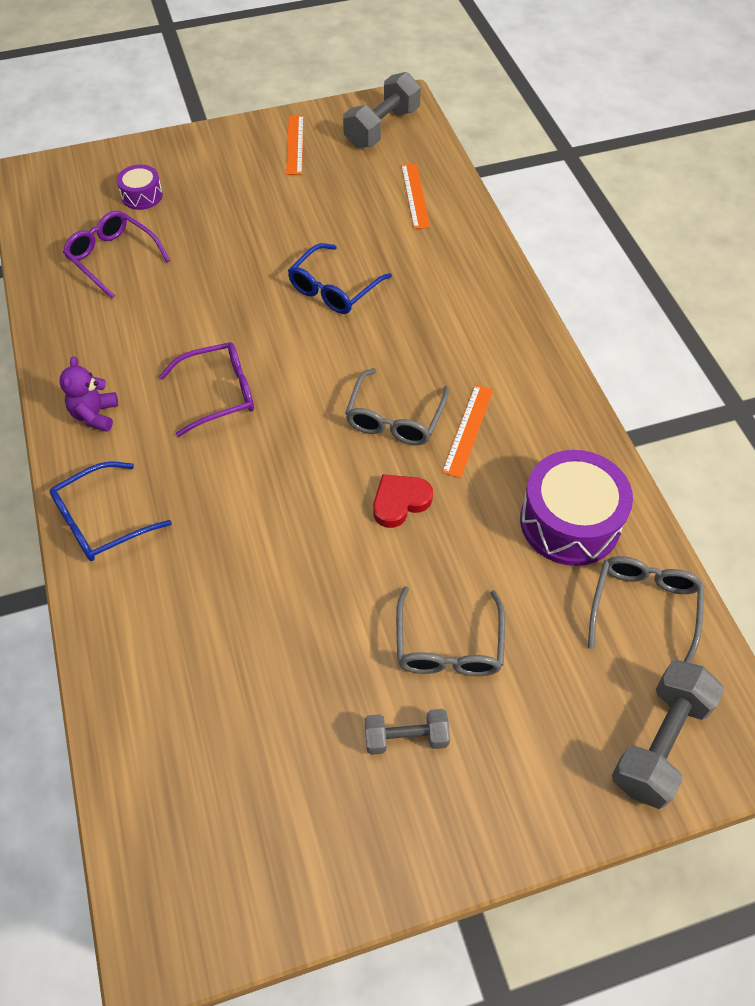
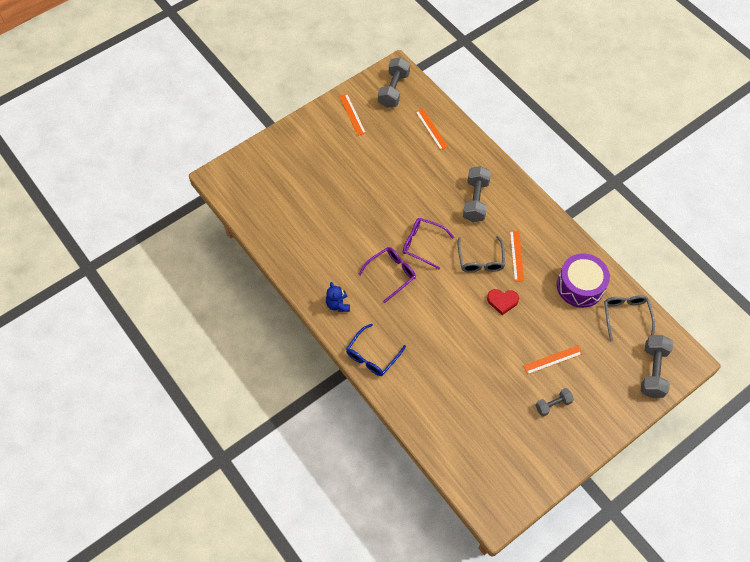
camera: 20 degrees left, 5 degrees up
(95, 415) = (338, 304): purple teddy bear -> blue teddy bear
(113, 258) = (295, 215): purple glasses -> purple glasses (423, 244)
(142, 196) = (288, 172): purple drum -> none
(334, 288) = (417, 198): blue glasses -> none
(400, 502) = (502, 301): red heart -> red heart turned 120 degrees counterclockwise
(436, 320) = (475, 200): none -> grey dumbbell
(448, 644) = (552, 360): grey glasses -> orange ruler

